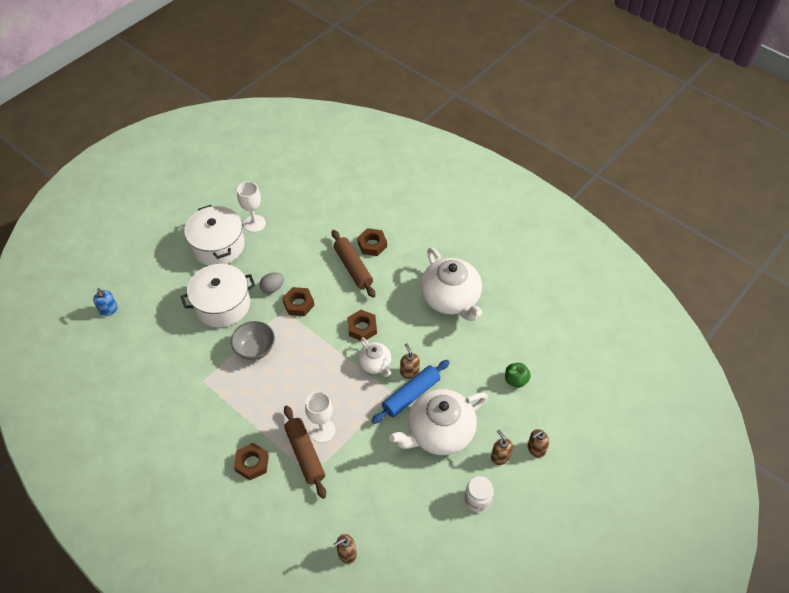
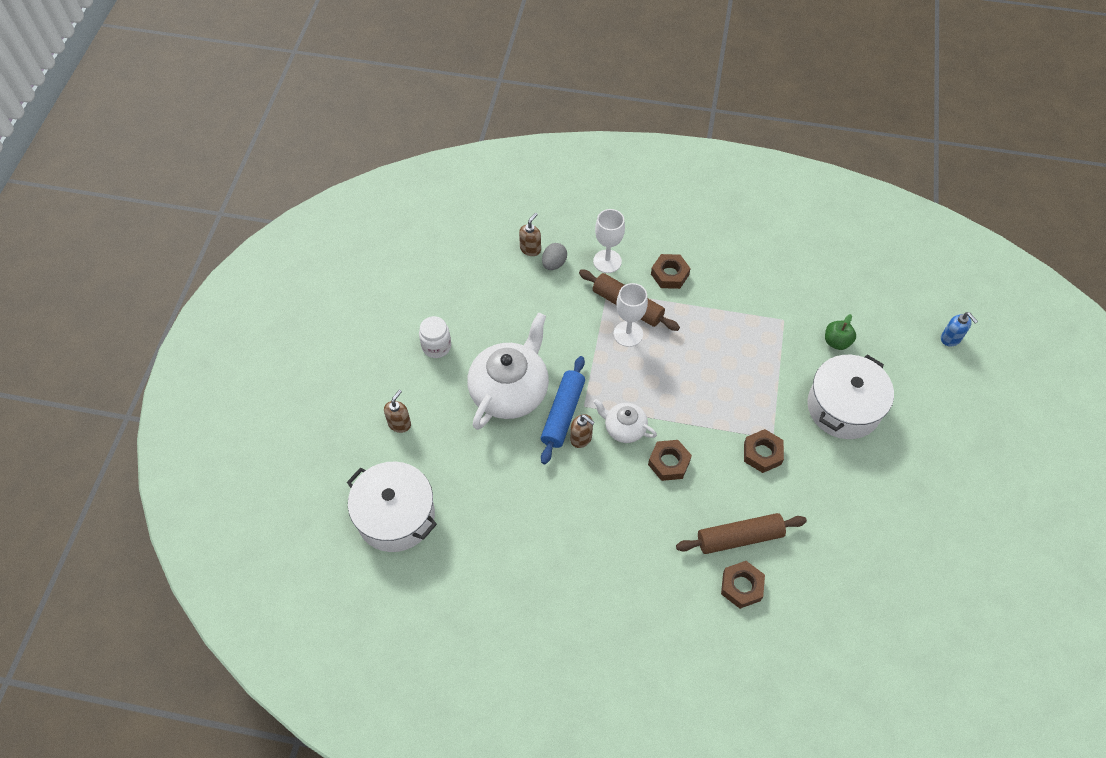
camera: 150 degrees right, 5 degrees up
(109, 310) = (951, 338): blue soap dispenser -> blue soap dispenser turned 150 degrees counterclockwise
(218, 245) = (922, 478): white pot -> white pot (395, 516)
(254, 223) = (911, 534): white goblet -> white goblet (607, 261)
(255, 349) = (762, 378): grey bowl -> none
(272, 288) = (808, 457): grey egg -> grey egg (554, 264)
(353, 267) = (739, 537): brown rolling pin -> brown rolling pin turned 45 degrees counterclockwise
(451, 298) = (591, 559): white teapot -> none
(500, 457) = (434, 397): brown soap dispenser -> none
(516, 380) = (456, 491): green apple -> green apple (836, 342)

